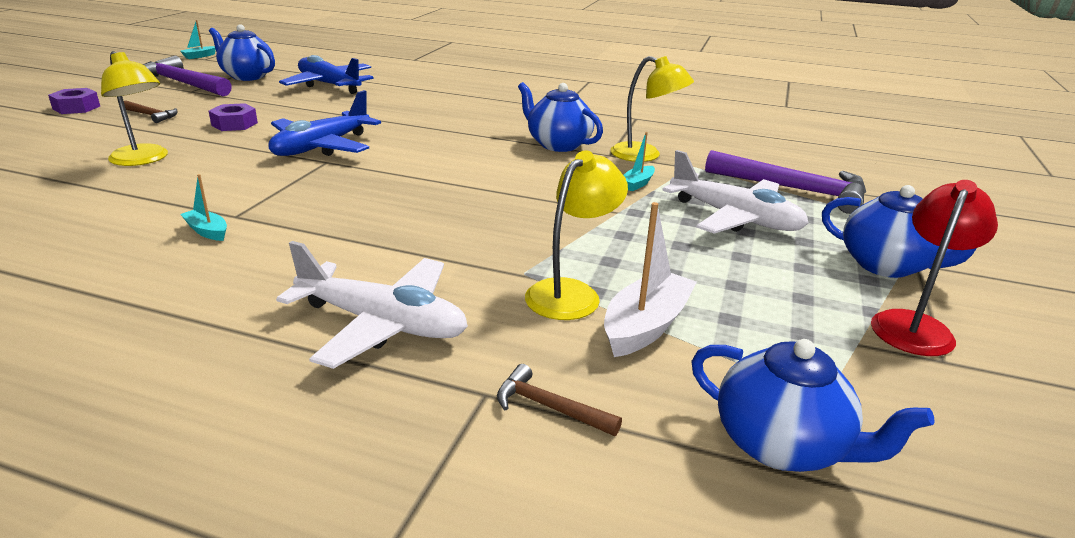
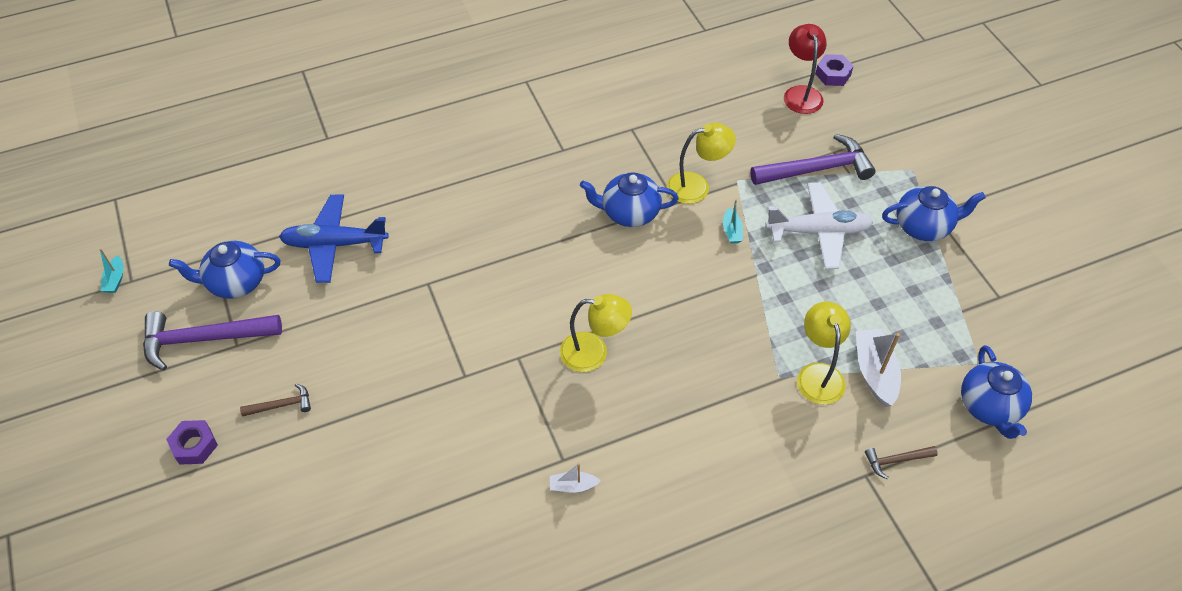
camera: 40 degrees left, 25 degrees up
(143, 160) = (394, 459): yellow lamp -> yellow lamp (594, 352)
(207, 231) = (573, 486): turquoise boat -> white boat
(234, 124) = (370, 364): purple nut -> purple nut (833, 74)
(321, 147) = (485, 342): blue plane -> none
(382, 324) = (769, 472): white plane -> none
(782, 445) = (989, 407): blue teapot -> blue teapot turned 90 degrees clockwise
(915, 325) = (971, 276): red lamp -> red lamp (801, 93)

